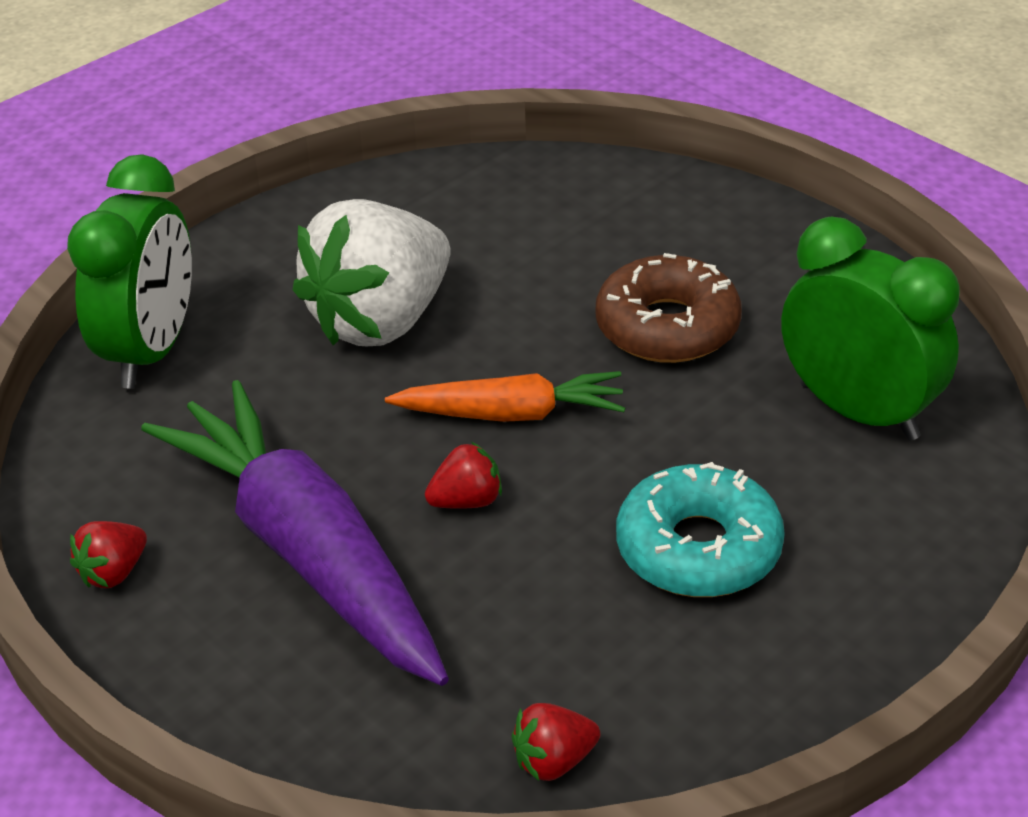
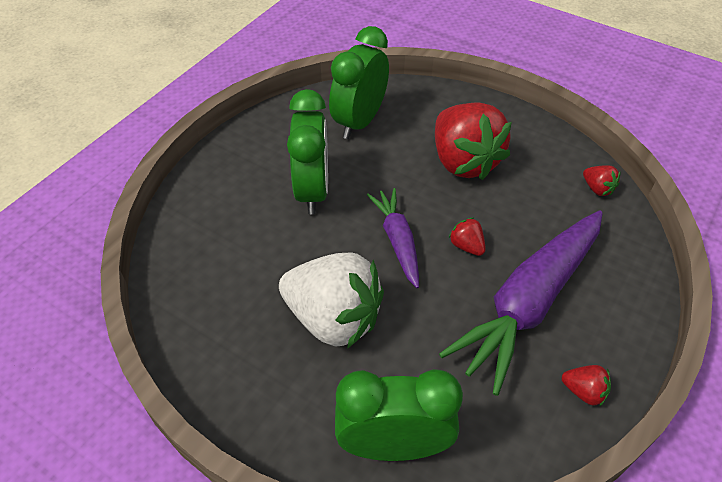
camera: 105 degrees left, 10 degrees up
(511, 414) = (397, 241): orange carrot -> purple carrot
(667, 326) = (312, 191): brown donut -> green clock
(698, 548) = (463, 162): turquoise donut -> red strawberry

